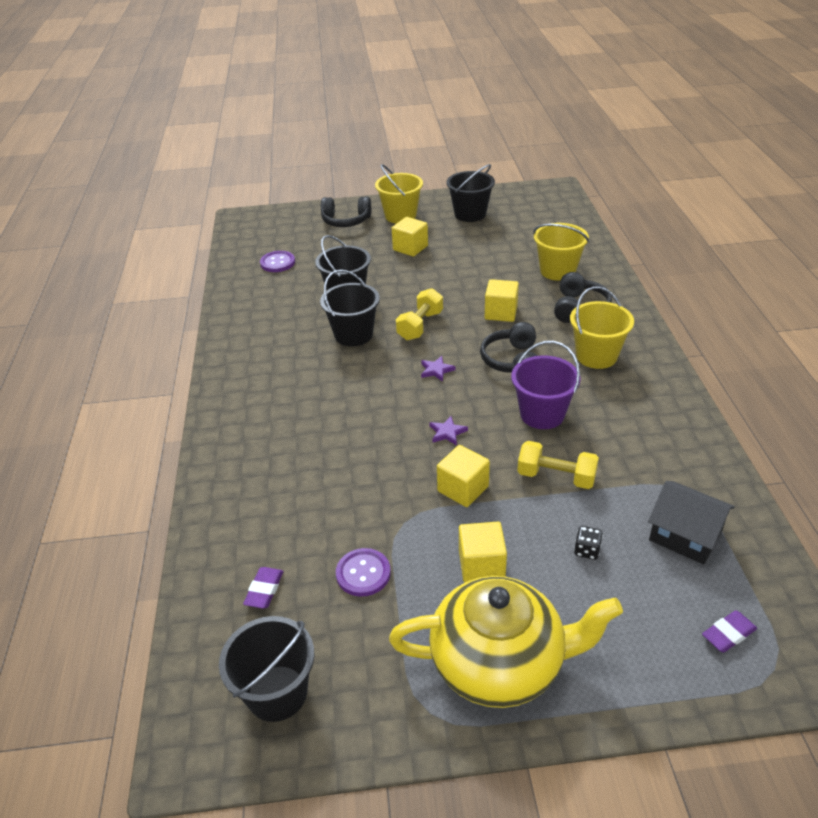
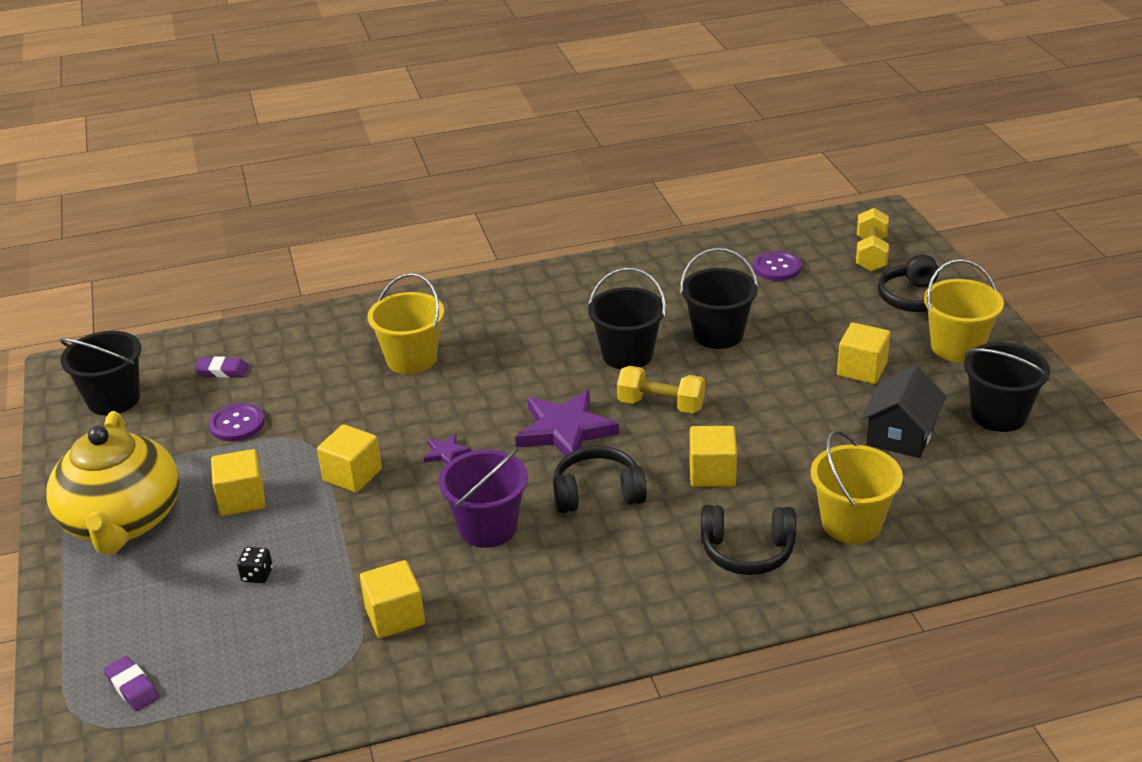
camera: 80 degrees right, 5 degrees down
(436, 370) = (565, 430): purple star -> purple star, size x2.19
(556, 477) = (373, 546): yellow dumbbell -> yellow dumbbell (871, 254)
(596, 356) = (625, 573): yellow bucket -> yellow bucket (411, 359)
(638, 466) = (395, 616): none -> yellow cube
(685, 535) = (276, 657): black house -> black house (900, 434)

